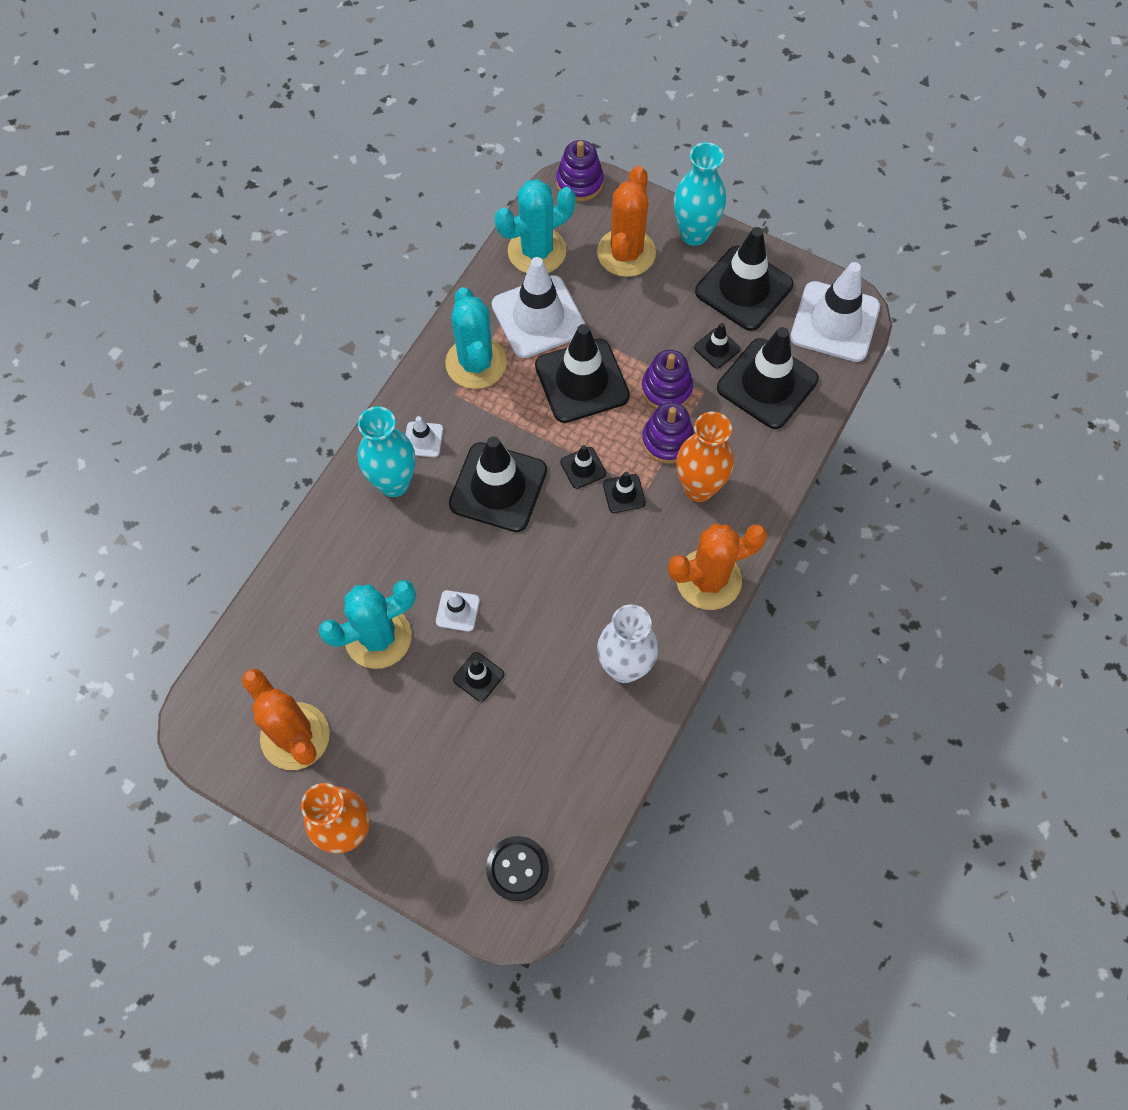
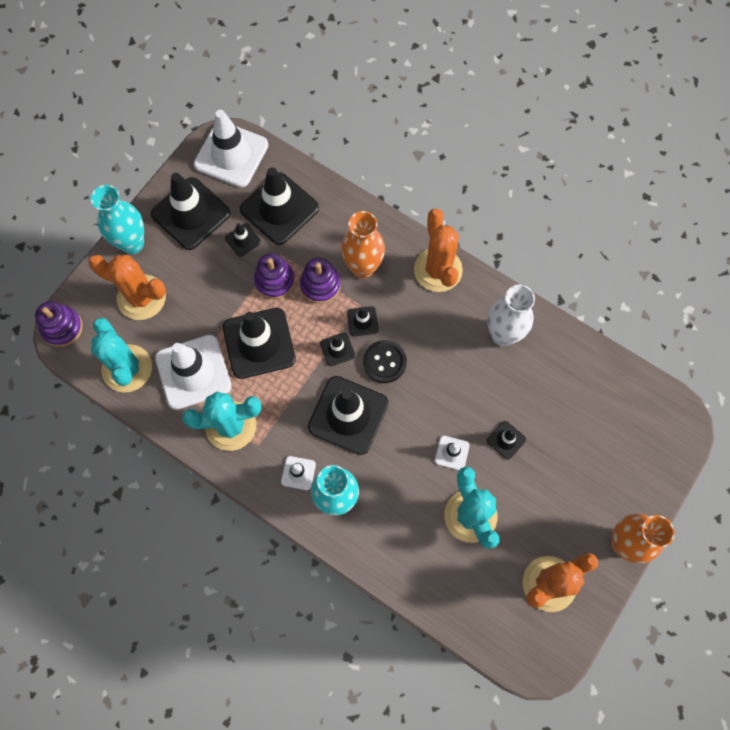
camera: 85 degrees left, 5 degrees up
(517, 869) = (649, 421): black button -> black button (384, 362)

